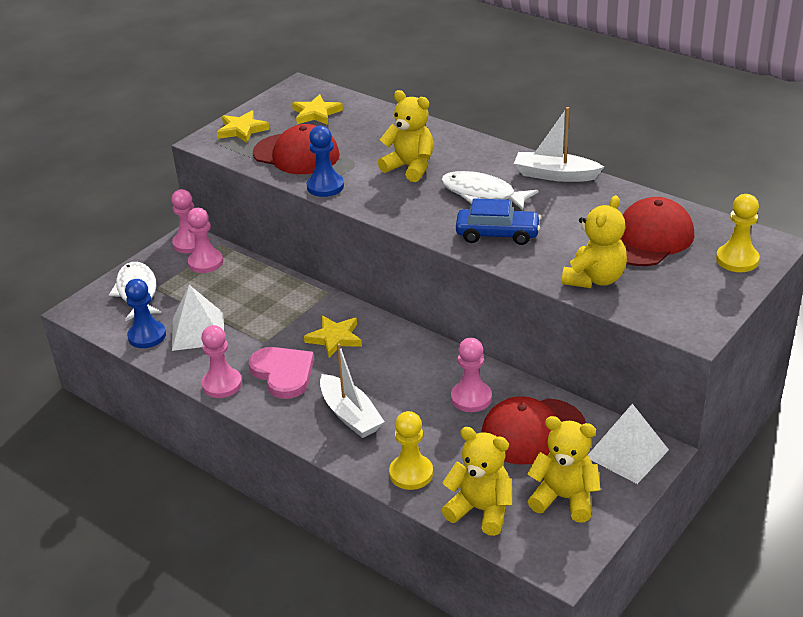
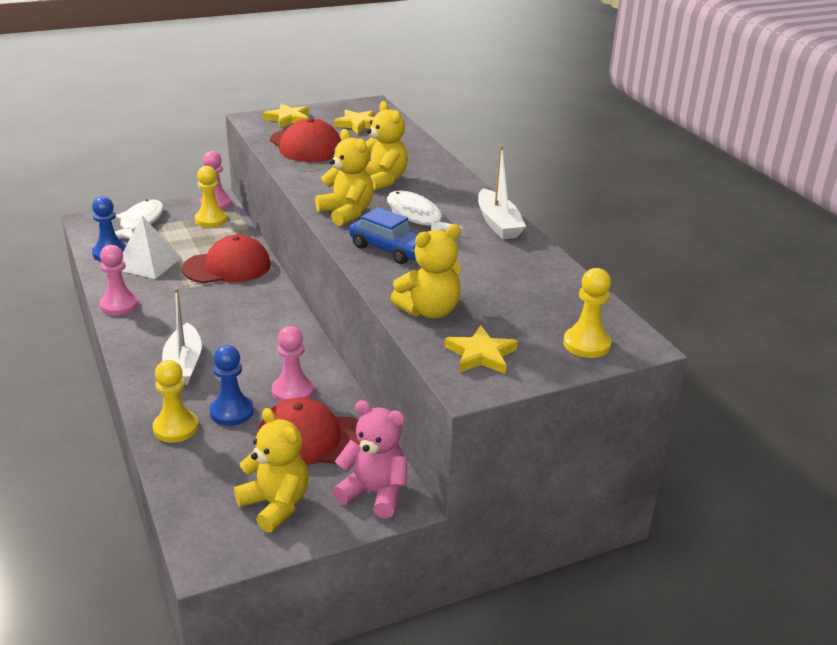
camera: 25 degrees right, 5 degrees down
(205, 262) = (211, 220): pink pawn -> yellow pawn
(283, 373) = (171, 315): pink heart -> none
(325, 186) = (297, 173): blue pawn -> blue pawn (231, 412)
(335, 338) = (240, 305): yellow star -> yellow star (481, 355)
(481, 510) = (195, 482): yellow teddy bear -> yellow teddy bear (346, 213)
(555, 175) = (498, 223): white boat -> white boat turned 150 degrees counterclockwise
(627, 453) = (374, 493): white pyramid -> pink teddy bear
(648, 238) = (521, 298): red cap -> red cap (227, 267)

